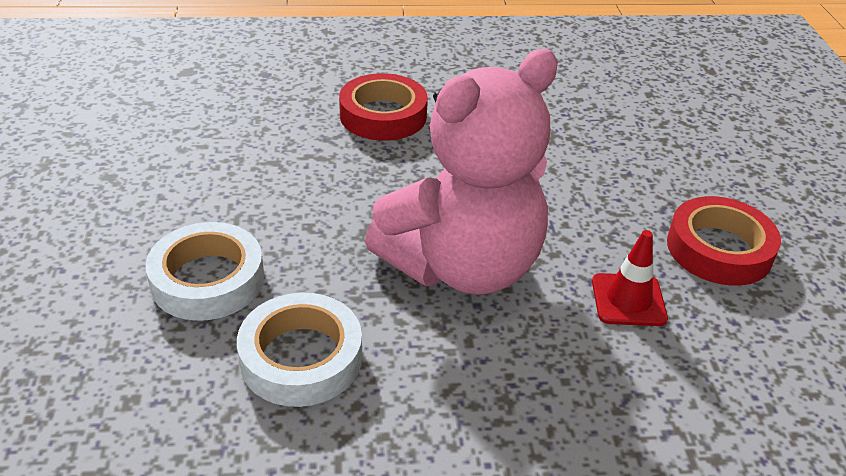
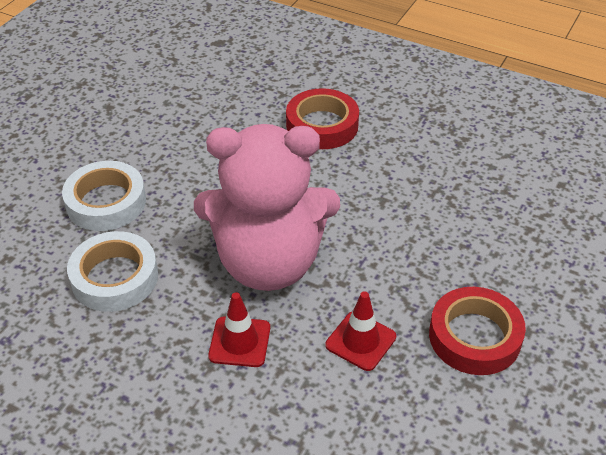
camera: 35 degrees right, 5 degrees up
(513, 359) = (239, 342): none -> red traffic cone

